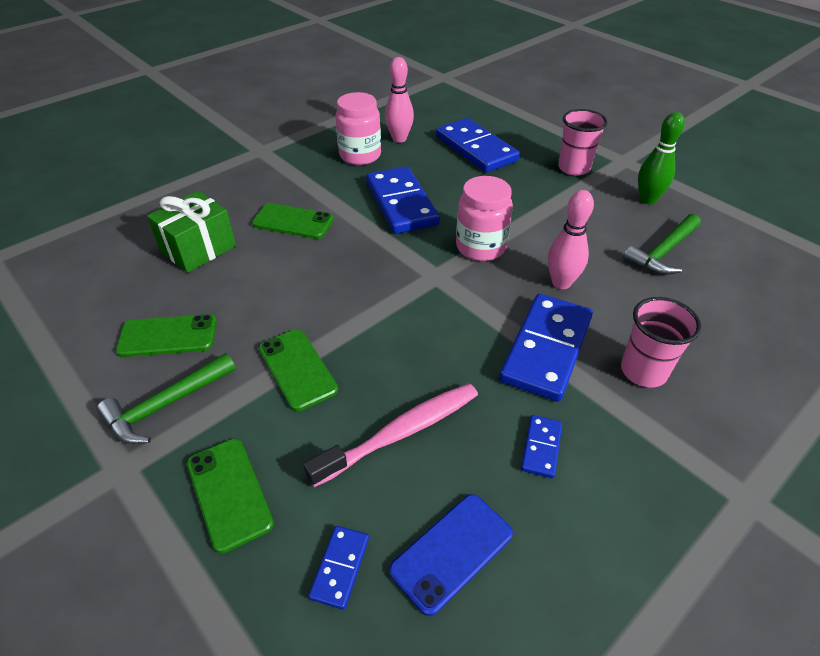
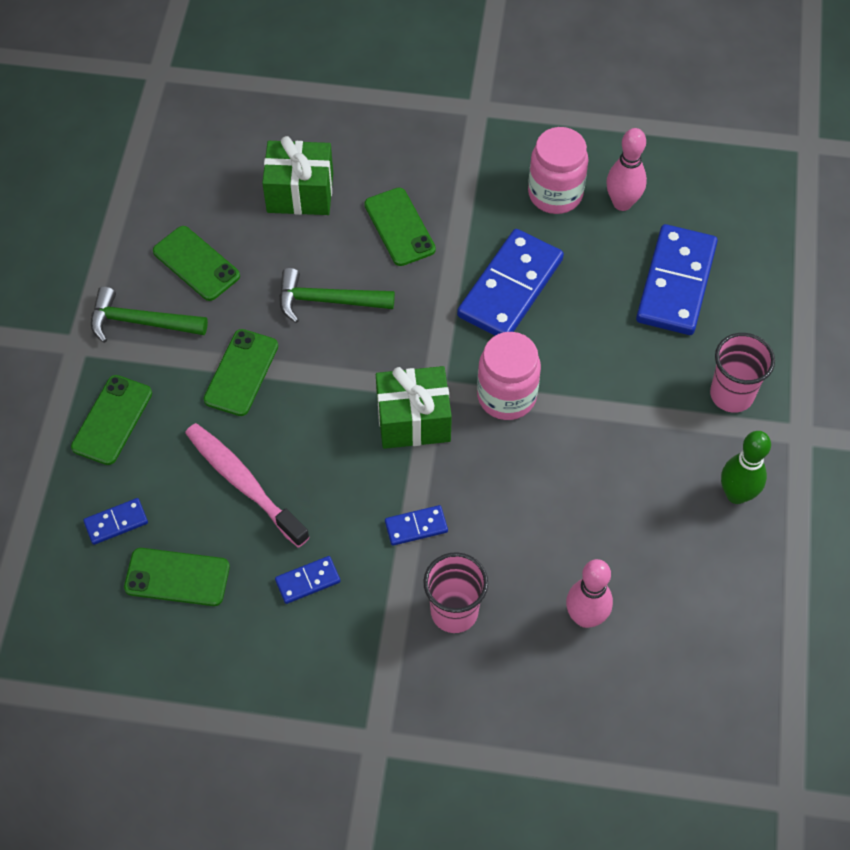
camera: 50 degrees right, 15 degrees up
(401, 433) = (243, 483): pink toothbrush -> pink toothbrush turned 150 degrees counterclockwise
(451, 299) = (413, 420): none -> green gift
(452, 552) = (177, 577): blue phone -> green phone
(546, 349) = (416, 526): blue domino -> blue domino, size x0.46
(561, 283) = (515, 490): pink bowling pin -> pink bowling pin (585, 617)
(663, 252) = (648, 551): green hammer -> green hammer (328, 301)

